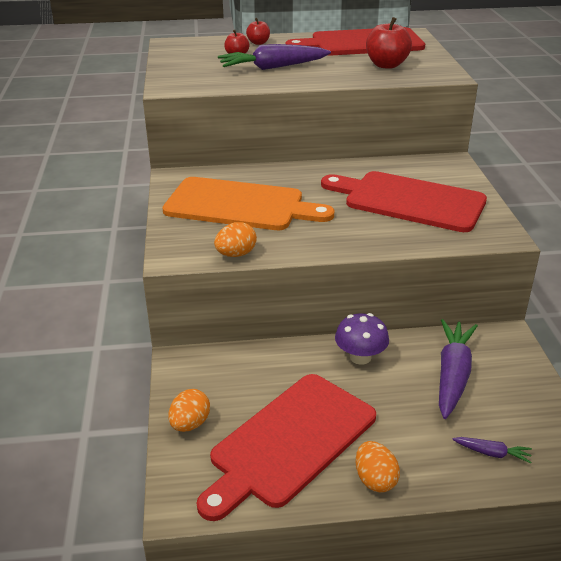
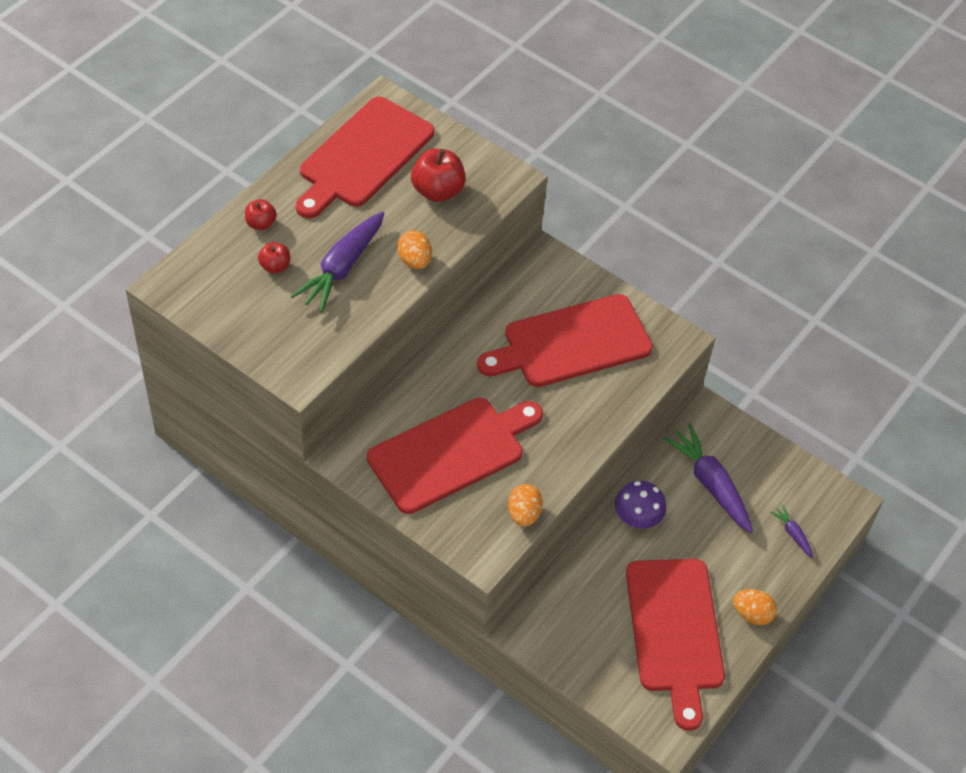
camera: 50 degrees left, 20 degrees up
(190, 424) = (599, 675): orange egg -> orange egg (414, 261)
(240, 205) = (451, 452): orange cutting board -> red cutting board
(492, 453) = (792, 534): purple carrot -> purple carrot turned 90 degrees counterclockwise

